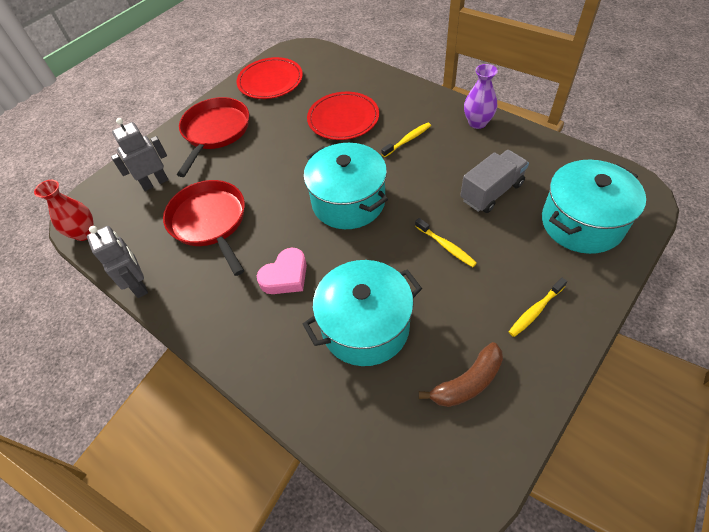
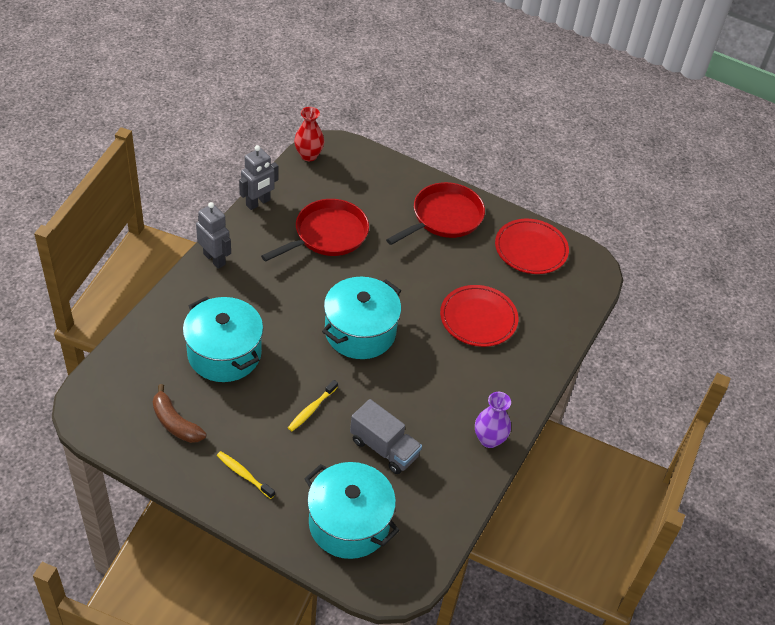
camera: 70 degrees right, 5 degrees down
(155, 183) = (370, 187): grey robot -> grey robot (214, 259)
(215, 131) = (444, 217): red pan -> red pan turned 45 degrees counterclockwise
(285, 276) = (272, 295): pink heart -> none
(407, 140) = (452, 376): yellow toothbrush -> none

